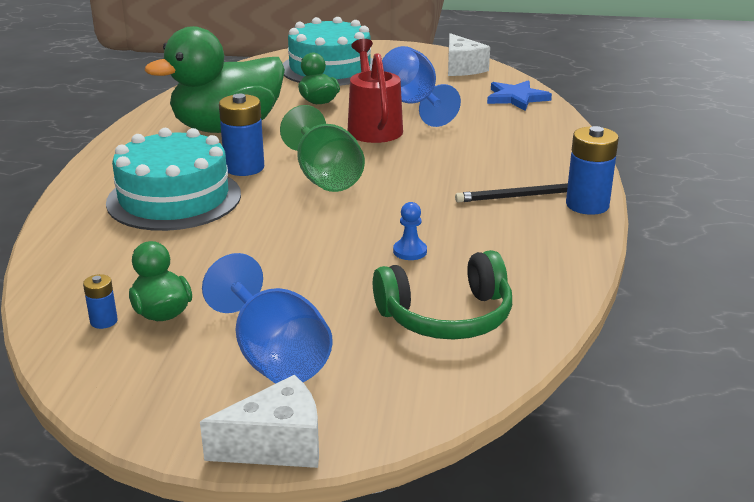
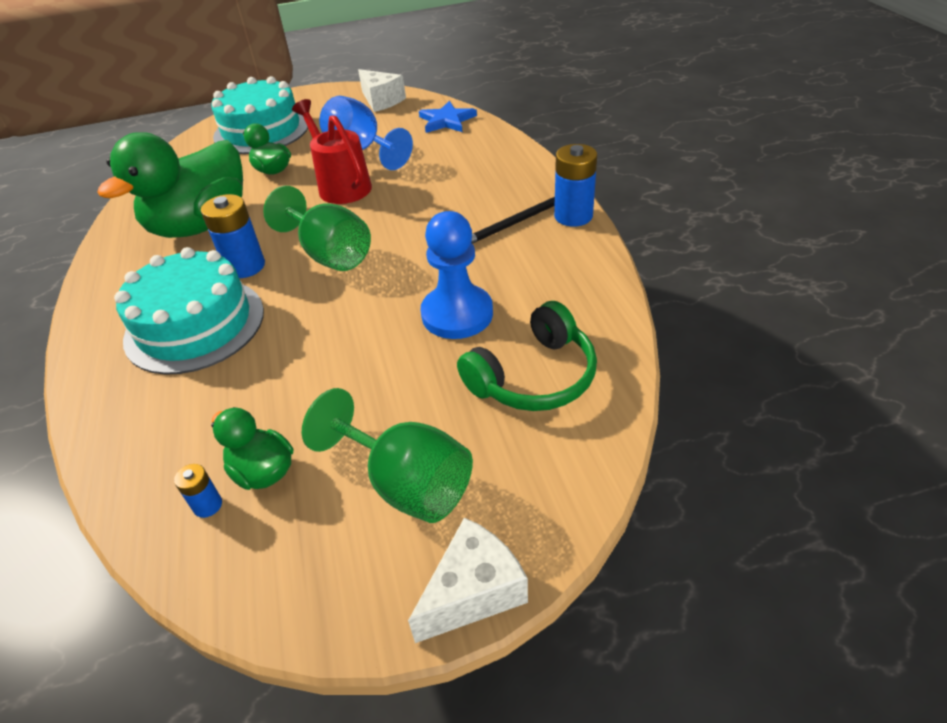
camera: 20 degrees left, 15 degrees up
(274, 357) = (407, 483): blue goblet -> green goblet
(410, 251) = (457, 314): blue pawn -> blue pawn, size x2.23

